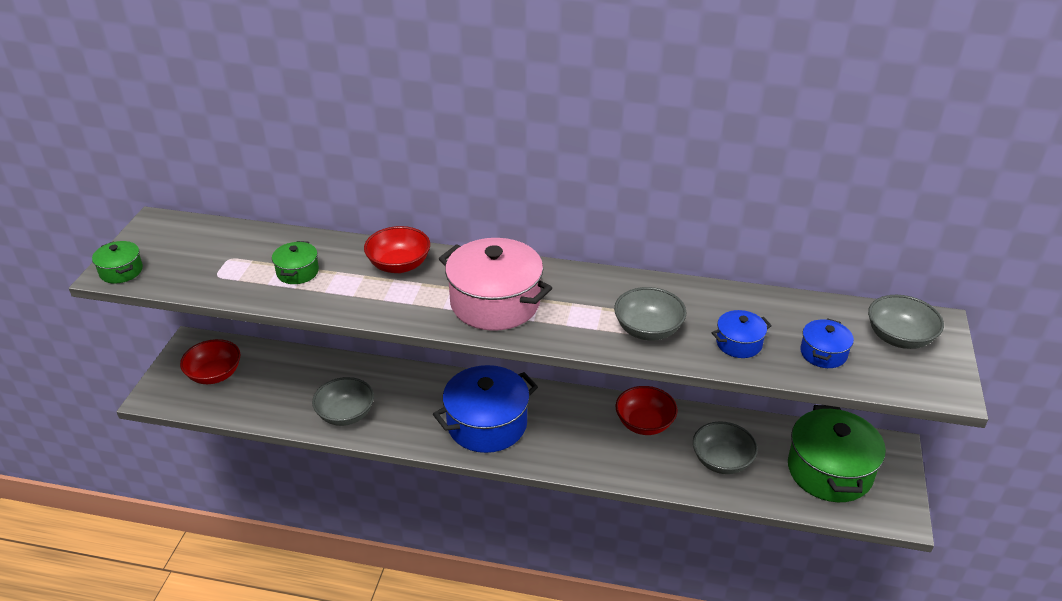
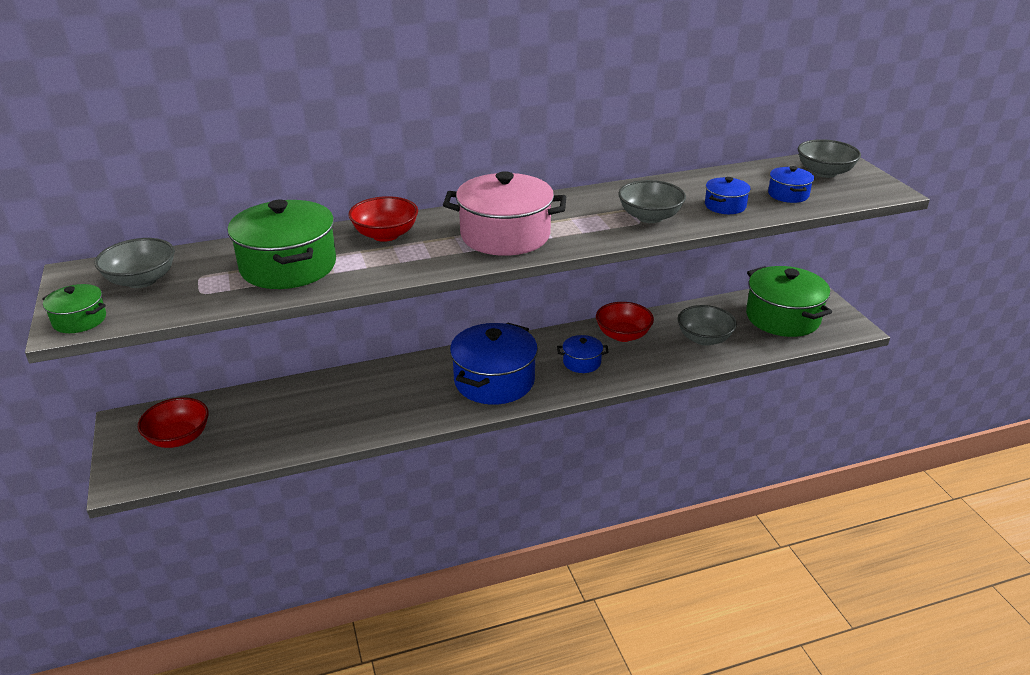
camera: 30 degrees left, 5 degrees down
(297, 272) = (288, 266): green pot -> green pot, size x2.06
(346, 414) = (353, 420): grey bowl -> grey bowl (141, 280)
(580, 437) = (582, 362): none -> blue pot

